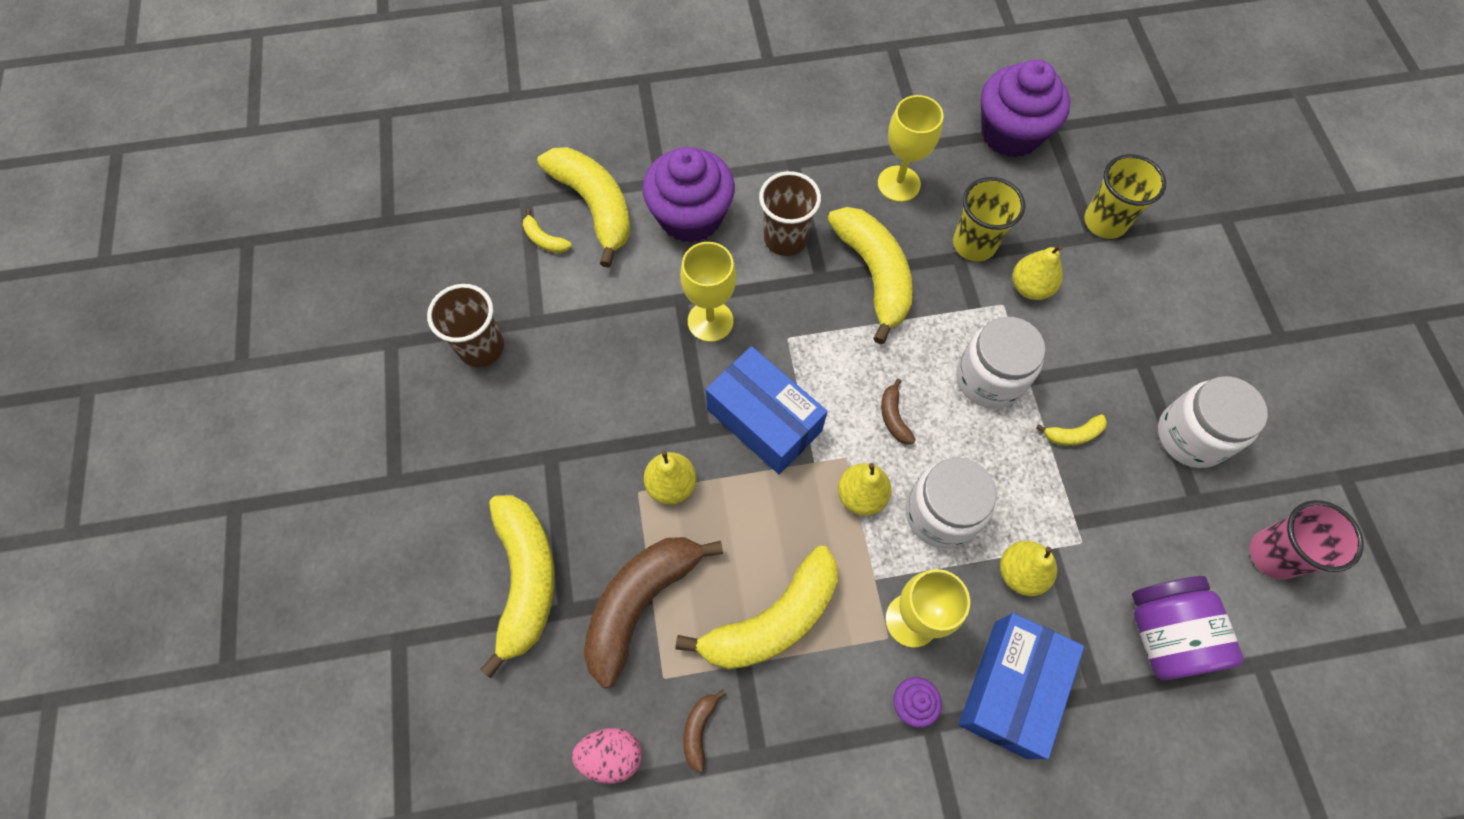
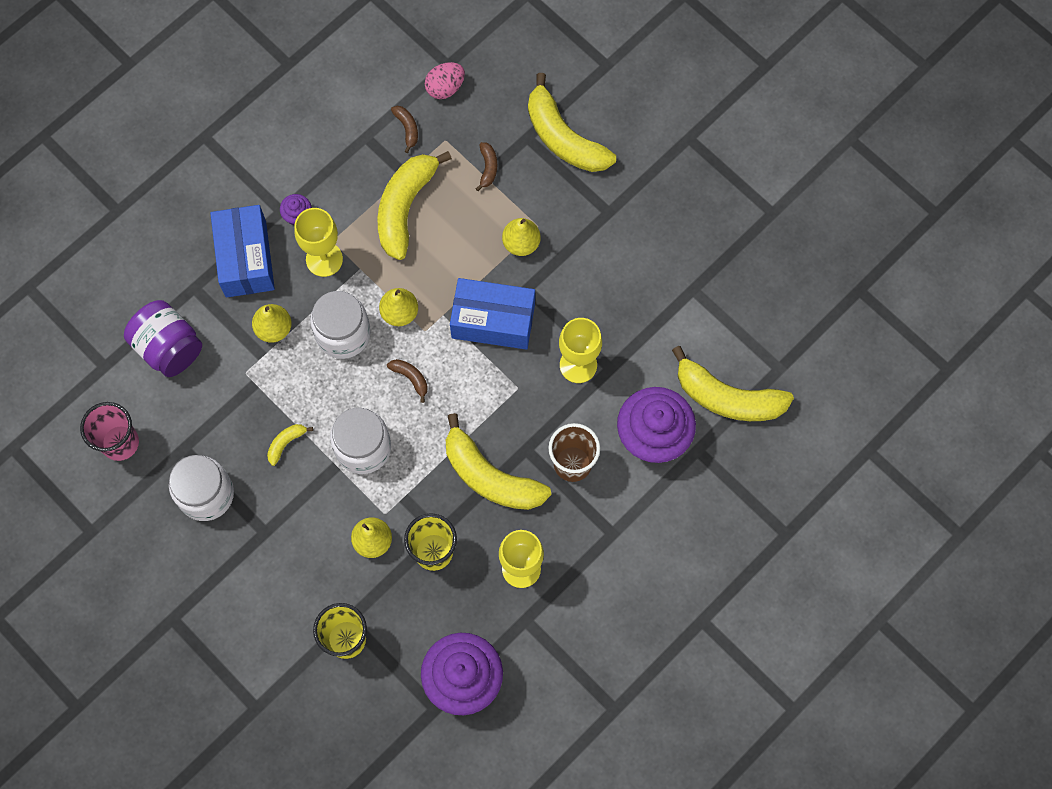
camera: 145 degrees right, 5 degrees up
(481, 347) = (712, 248): brown cup -> none
(544, 240) = (739, 348): yellow banana -> none
(640, 603) = (488, 168): brown banana -> brown banana, size x0.43

